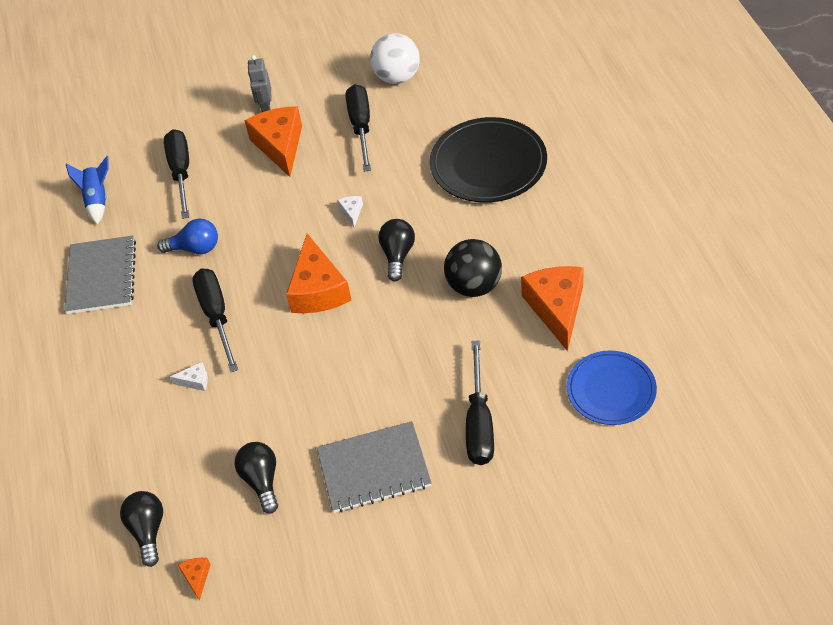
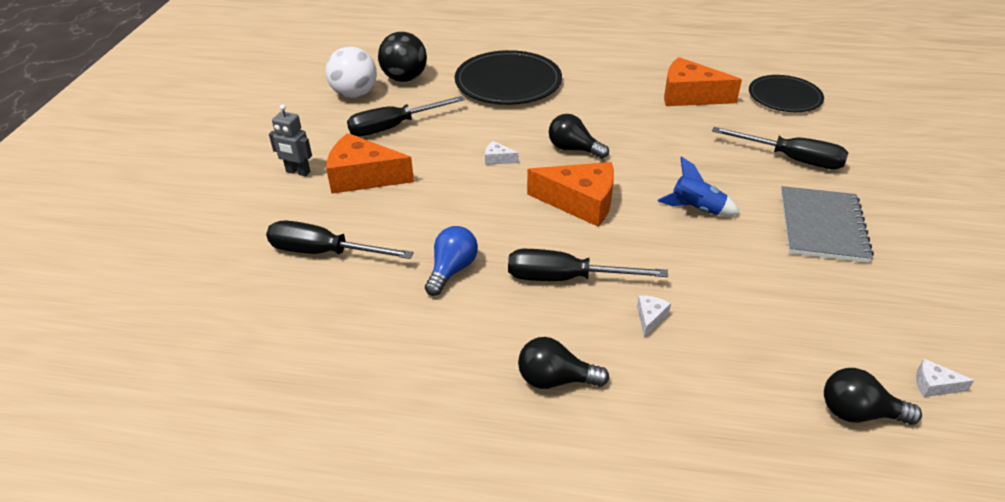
camera: 70 degrees left, 10 degrees down
(97, 200) = (291, 334): blue rocket -> blue rocket (696, 209)
(101, 276) = (427, 361): grey notebook -> none
(196, 577) = (934, 385): orange cheese -> white cheese
(262, 481) = (813, 301): black light bulb -> black light bulb (555, 379)
(361, 127) = (394, 127): black screwdriver -> black screwdriver turned 45 degrees counterclockwise
(474, 286) = (639, 123): black ball -> black ball (404, 78)
(611, 390) = (784, 97): blue plate -> black plate

